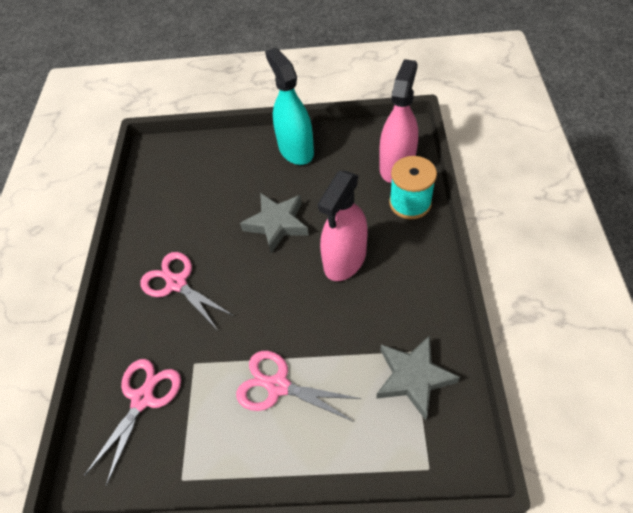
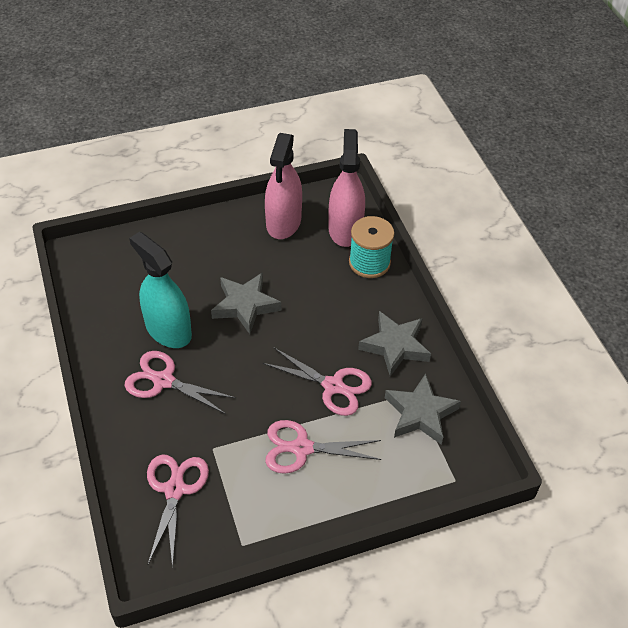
camera: 25 degrees left, 5 degrees down
(296, 150) = (237, 229): turquoise spray bottle -> turquoise spray bottle (168, 330)
(332, 325) = (333, 386): none -> pink scissors
(345, 259) = (325, 326): pink spray bottle -> pink spray bottle (283, 222)
(409, 295) = (395, 346): none -> grey star

